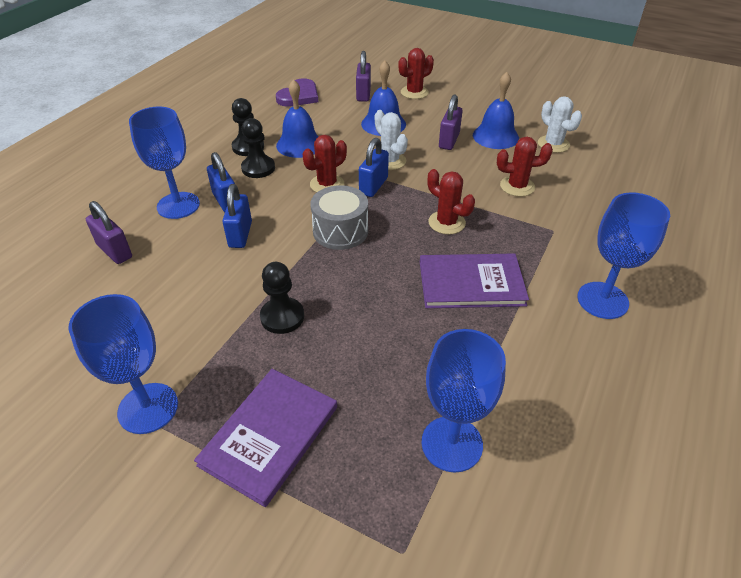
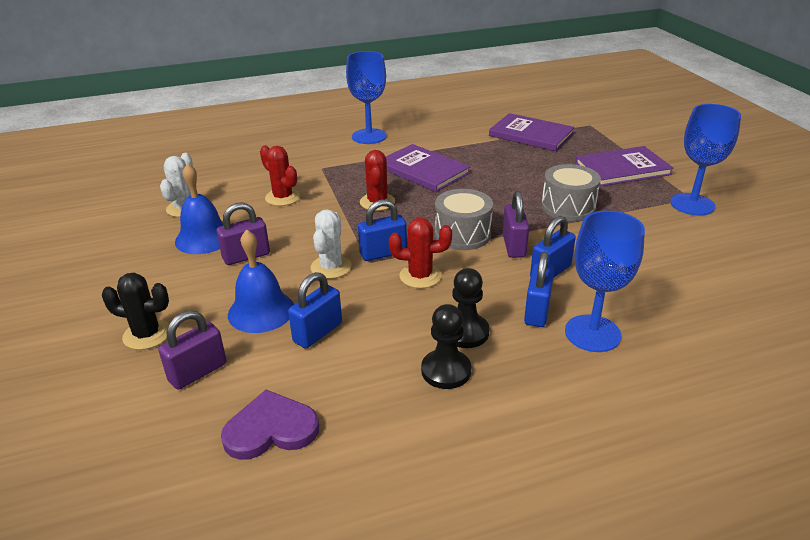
camera: 135 degrees left, 10 degrees down
(115, 251) = (687, 316): purple padlock -> purple padlock (513, 246)
(282, 317) = (568, 207): black pawn -> grey drum
(299, 144) = (384, 338): blue bell -> none
(337, 130) = (318, 332): none -> blue padlock
(414, 92) = (147, 334): red cactus -> black cactus
(452, 444) = (531, 134): blue goblet -> purple book

